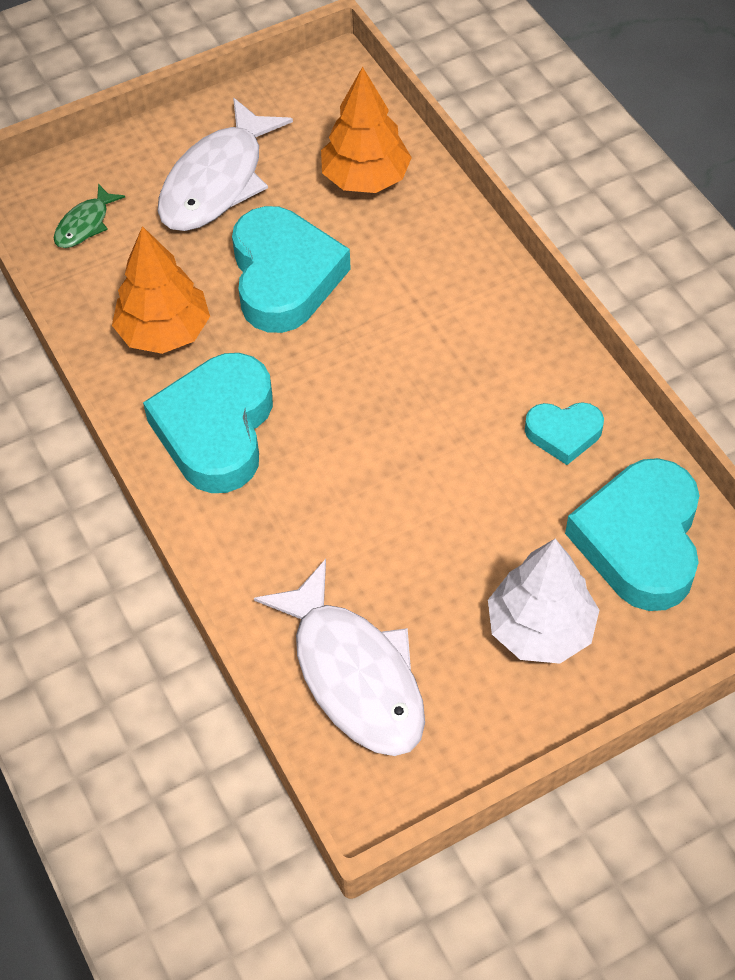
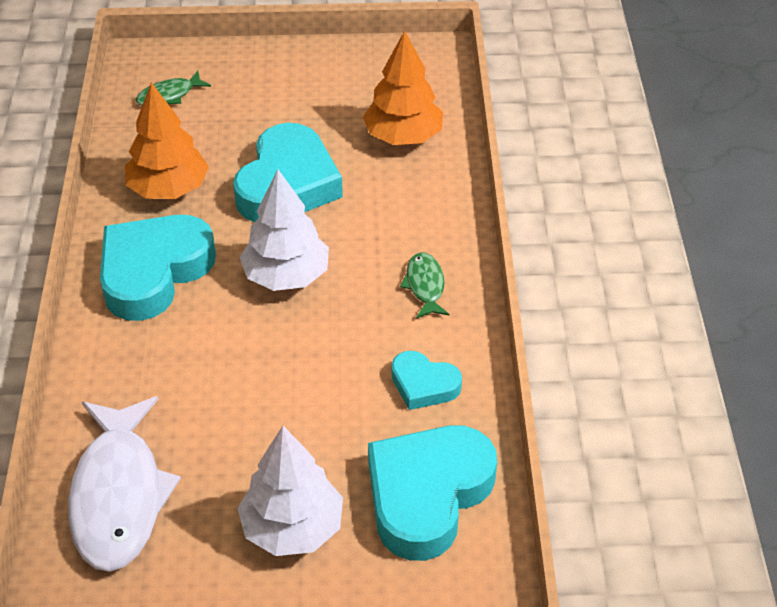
camera: 25 degrees right, 10 degrees down
(217, 181) = (288, 100): white fish -> none
(354, 377) = (286, 276): none -> white tree
(496, 331) = (425, 285): none -> green fish

